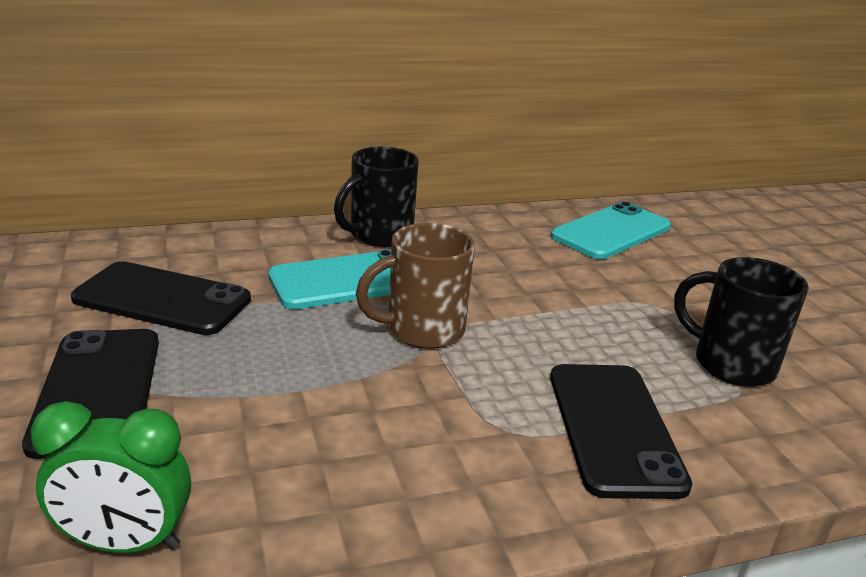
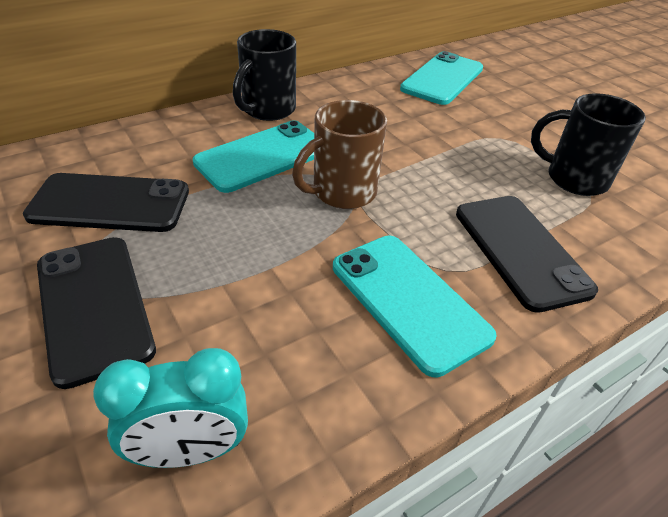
camera: 15 degrees left, 15 degrees up
(125, 543) = (190, 451): green clock -> turquoise clock
(443, 453) = (408, 301): none -> turquoise phone

